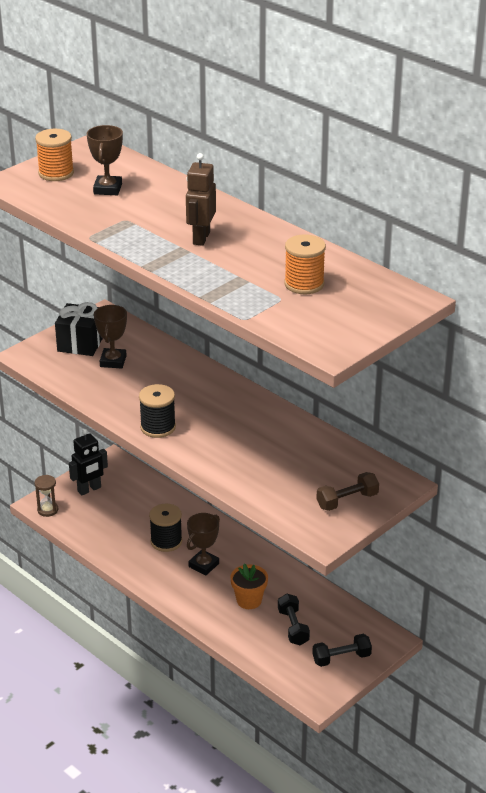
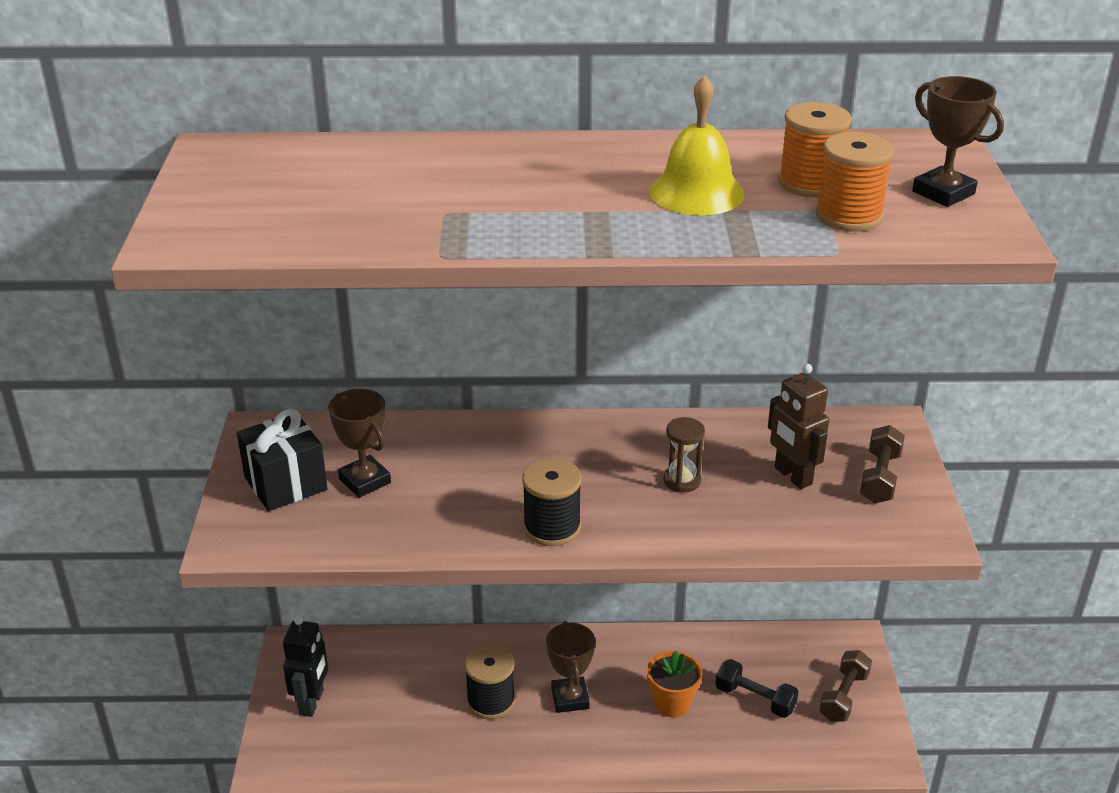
camera: 45 degrees left, 0 degrees up
(47, 510) = (292, 766): brown hourglass -> brown hourglass (682, 481)
(56, 173) = (227, 201): orange spool -> orange spool (848, 216)
(107, 189) = (344, 188): brown trophy -> brown trophy (943, 193)
(201, 238) = (588, 190): brown robot -> brown robot (792, 476)
(244, 262) = (696, 192): none -> yellow bell
(341, 658) = (843, 696): black dumbbell -> brown dumbbell

